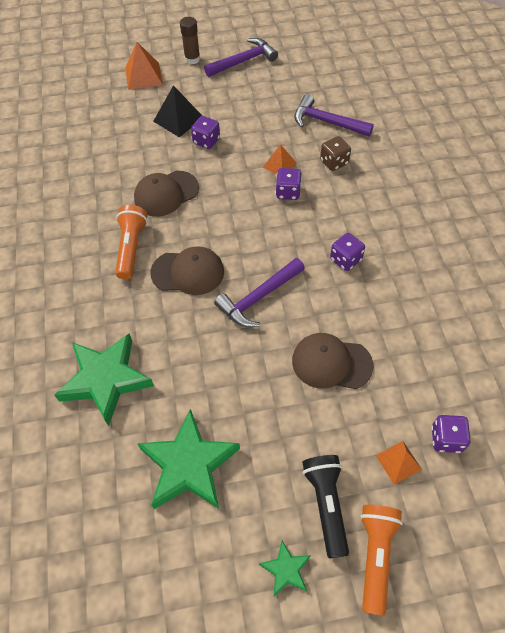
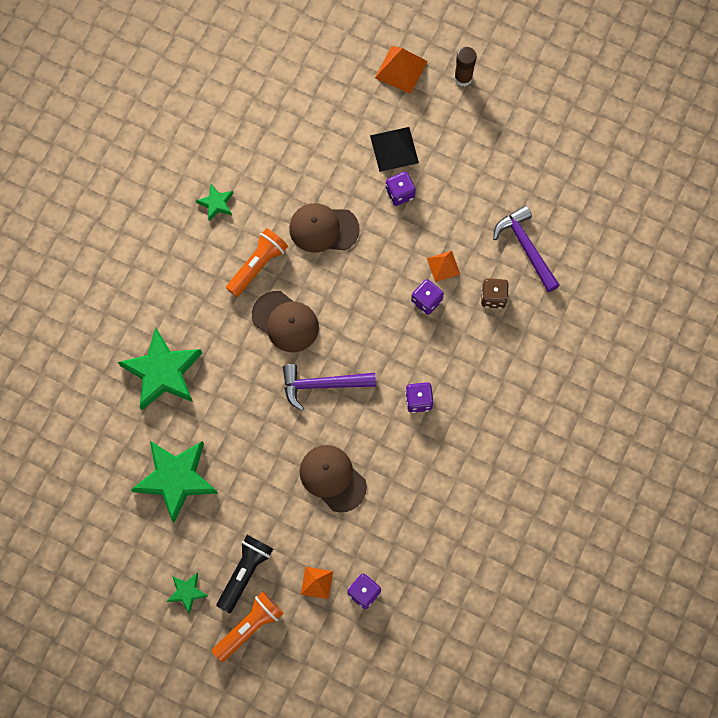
camera: 35 degrees right, 15 degrees up
(61, 227) = (216, 203): none -> green star
(244, 61) = (510, 115): purple hammer -> none

